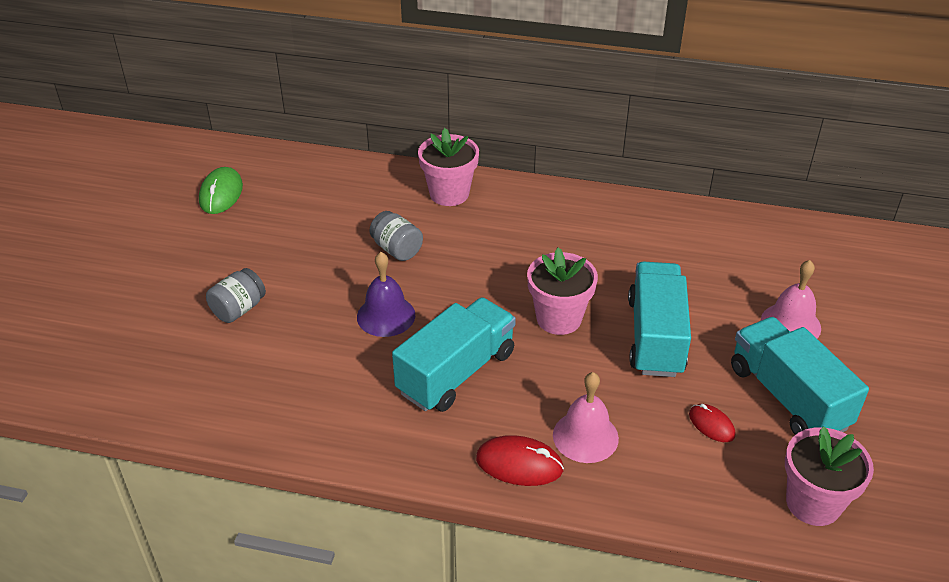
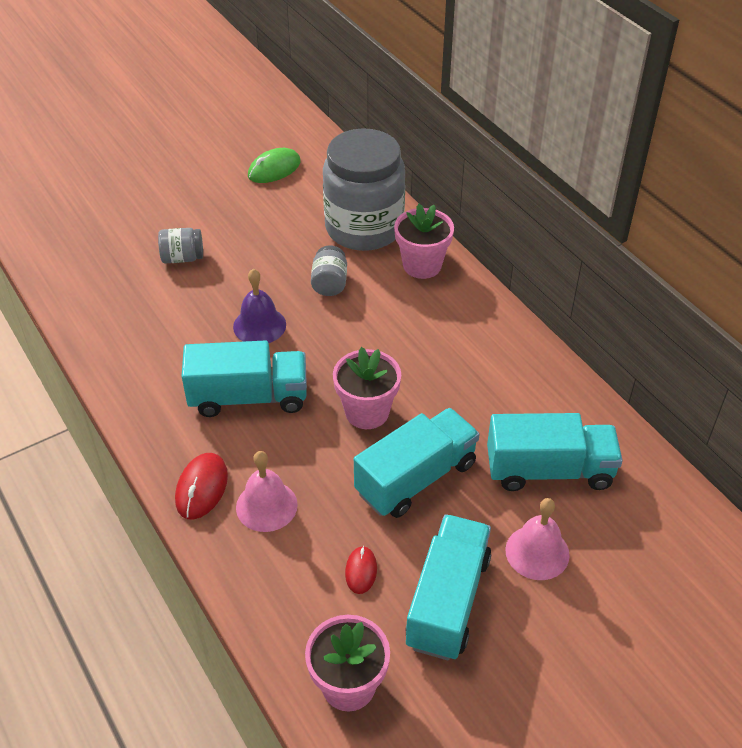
camera: 45 degrees right, 5 degrees up
(365, 194) = (364, 228): none -> grey jar
(519, 464) = (202, 488): red mouse -> red mouse turned 45 degrees clockwise
(724, 269) = (549, 470): none -> turquoise truck

